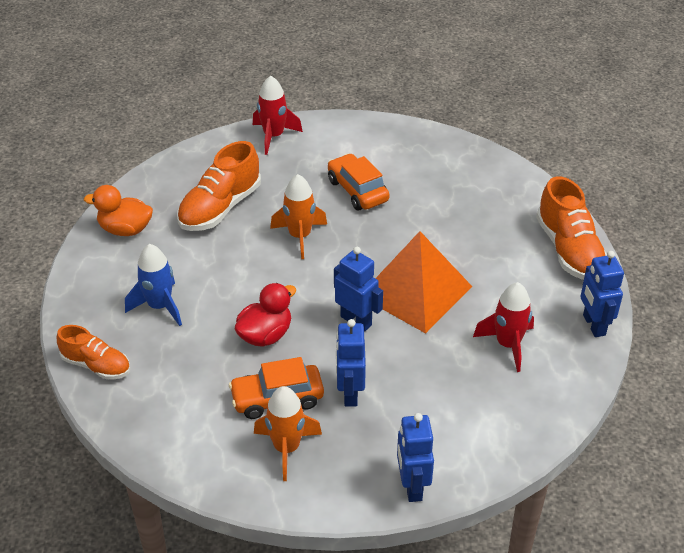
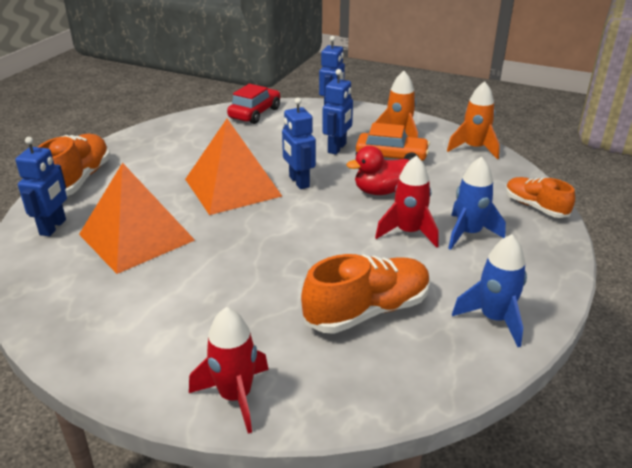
camera: 155 degrees left, 10 degrees down
(125, 229) = (494, 319): orange duck -> blue rocket
(300, 236) = (297, 255): orange rocket -> orange rocket (474, 148)
(357, 190) = (197, 283): orange car -> none
(443, 211) = (136, 237): none -> orange pyramid
(506, 433) = (255, 113): none -> red car
(508, 345) = (203, 144): red rocket -> red rocket (408, 232)
(593, 325) = (132, 139): blue robot -> blue robot (53, 227)

